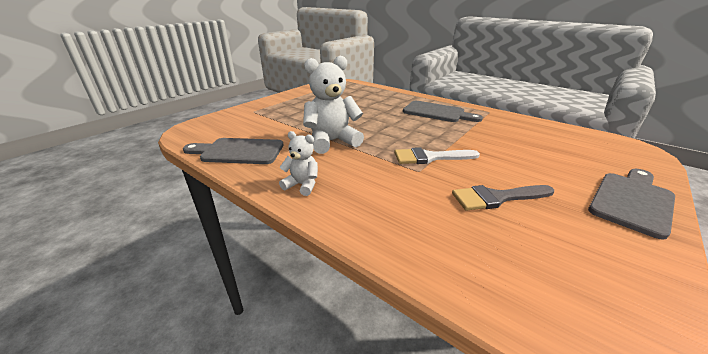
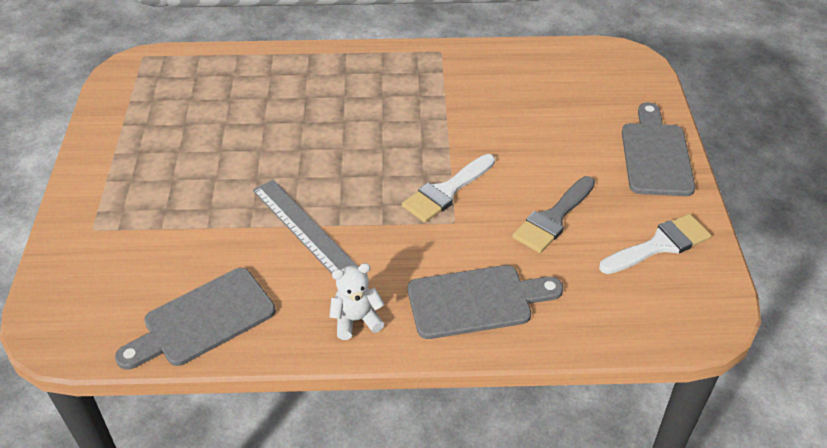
camera: 40 degrees left, 15 degrees up
(332, 141) = (303, 228): white teddy bear -> grey ruler
(437, 112) = (376, 87): grey cutting board -> grey cutting board (476, 301)
(597, 257) = (660, 245): none -> white brush

